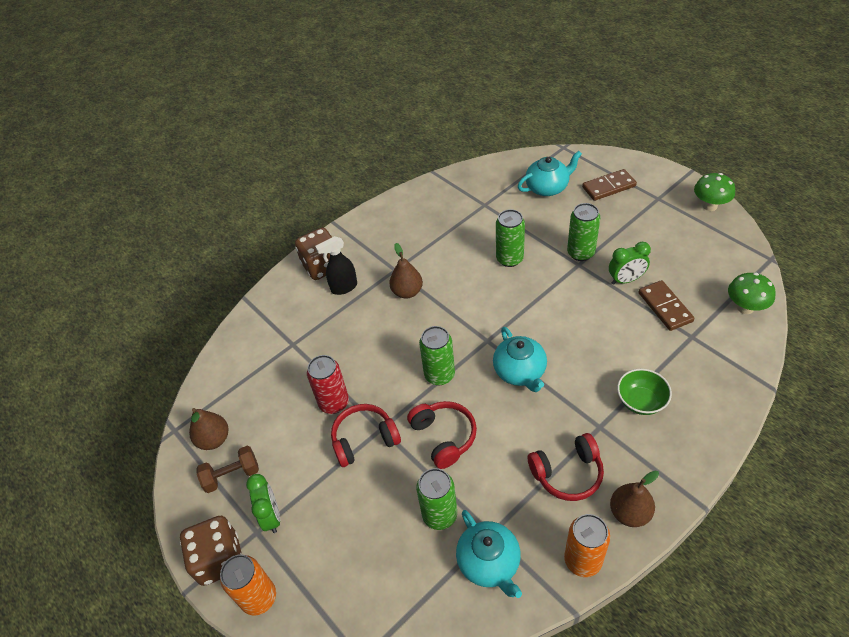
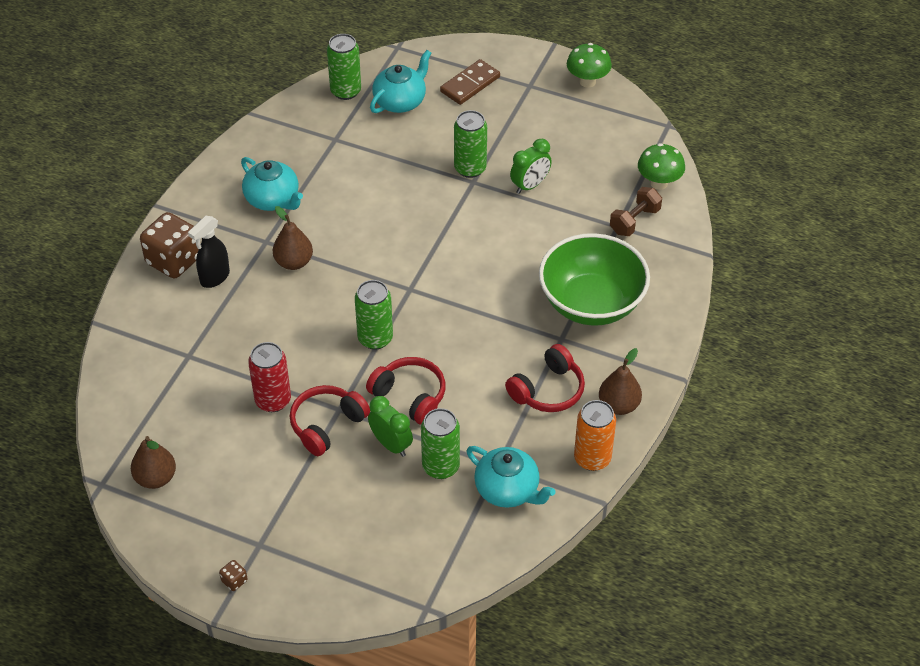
camera: 30 degrees left, 0 degrees up
(219, 559) = (234, 581): brown dice -> brown dice, size x0.40
(232, 475) = (199, 504): brown dumbbell -> brown dumbbell (634, 221)
(259, 598) = (296, 597): orange can -> none
(271, 516) = (267, 526): green clock -> green clock (391, 444)
(509, 259) = (394, 195): green can -> green can (345, 91)
(520, 372) = (459, 310): turquoise teapot -> turquoise teapot (273, 199)
(641, 401) = (591, 303): green bowl -> green bowl, size x1.98
(665, 307) = (580, 203): brown domino -> none

